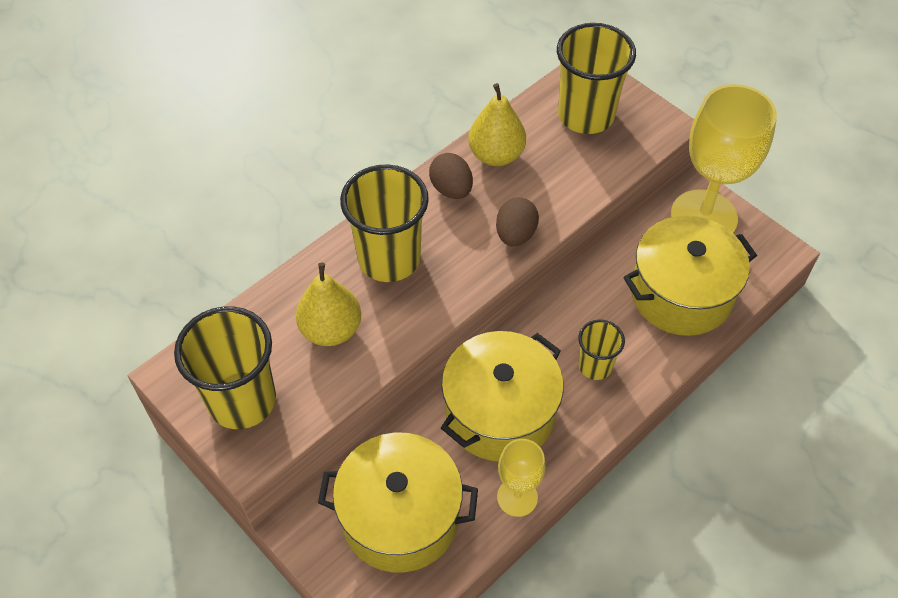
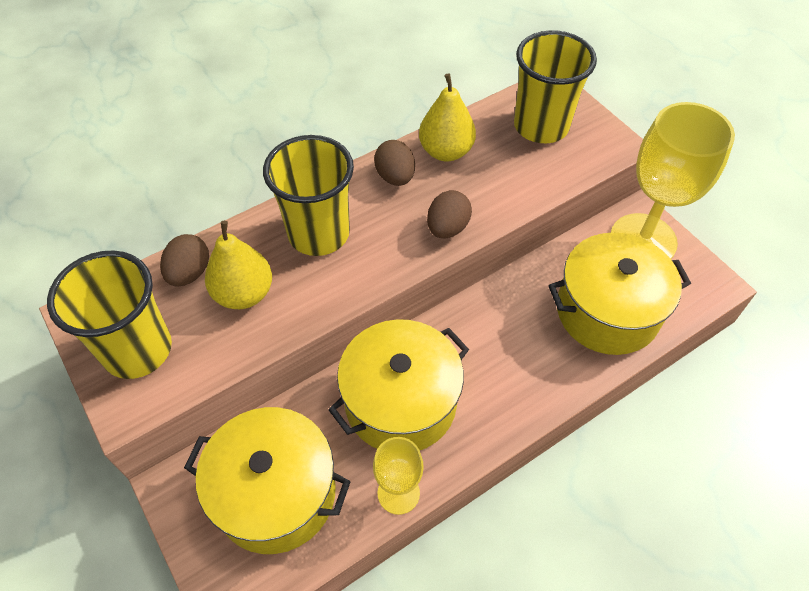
camera: 10 degrees right, 0 degrees up
(270, 317) = (189, 273): none -> brown egg
(595, 366) = (506, 370): yellow cup -> none

